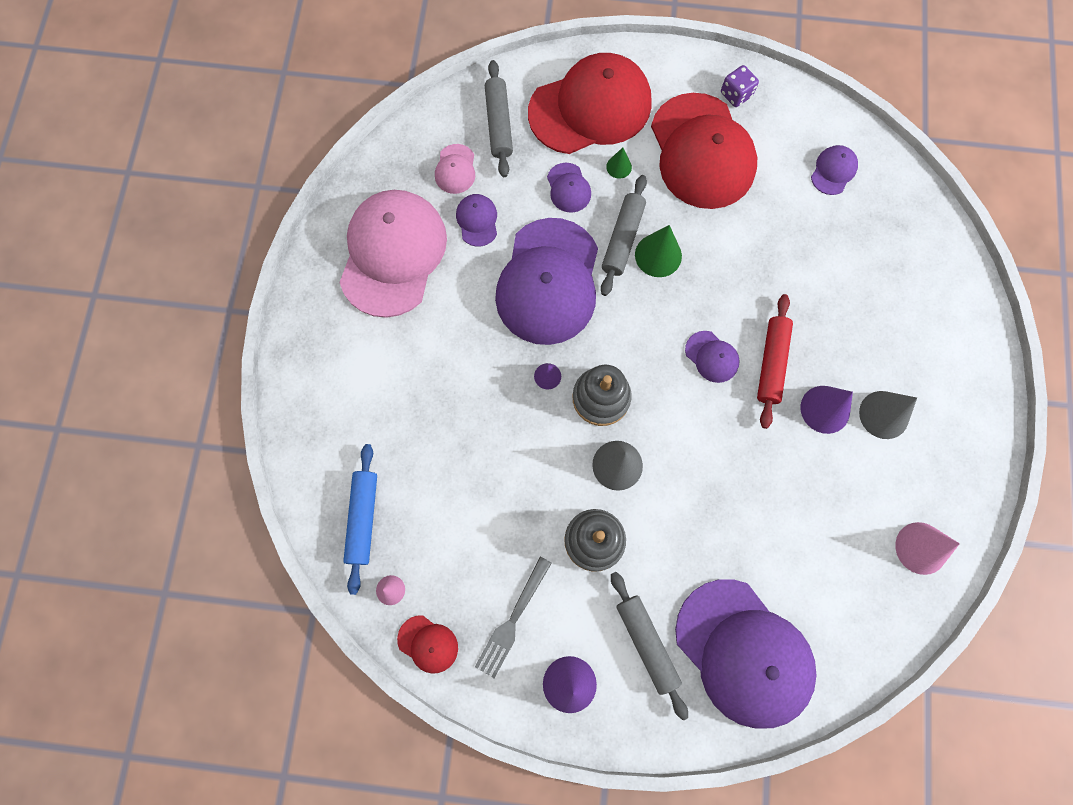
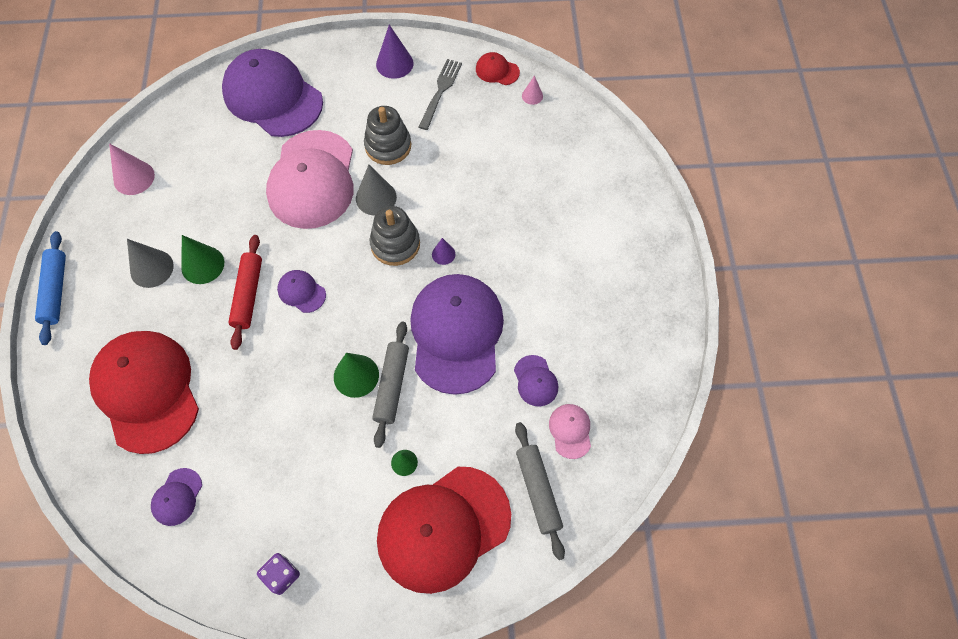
camera: 170 degrees right, 10 degrees down
(363, 519) = (566, 134): blue rolling pin -> blue rolling pin (56, 291)
(393, 254) = (606, 335): pink cap -> pink cap (312, 180)
(568, 188) = (452, 430): purple cap -> none
(646, 643) = (343, 92): grey rolling pin -> none
(702, 152) = (318, 495): red cap -> red cap (147, 391)
(825, 409) = (202, 265): purple cone -> green cone

